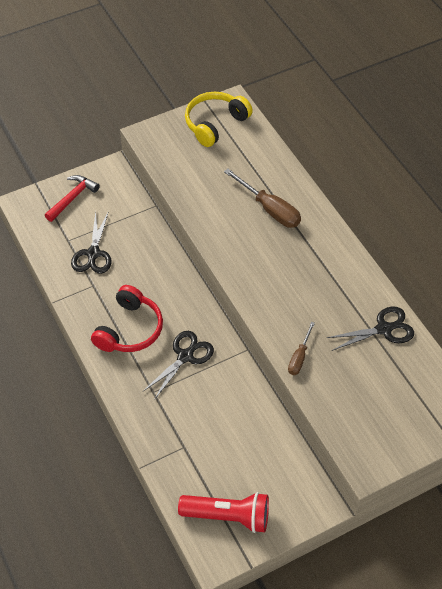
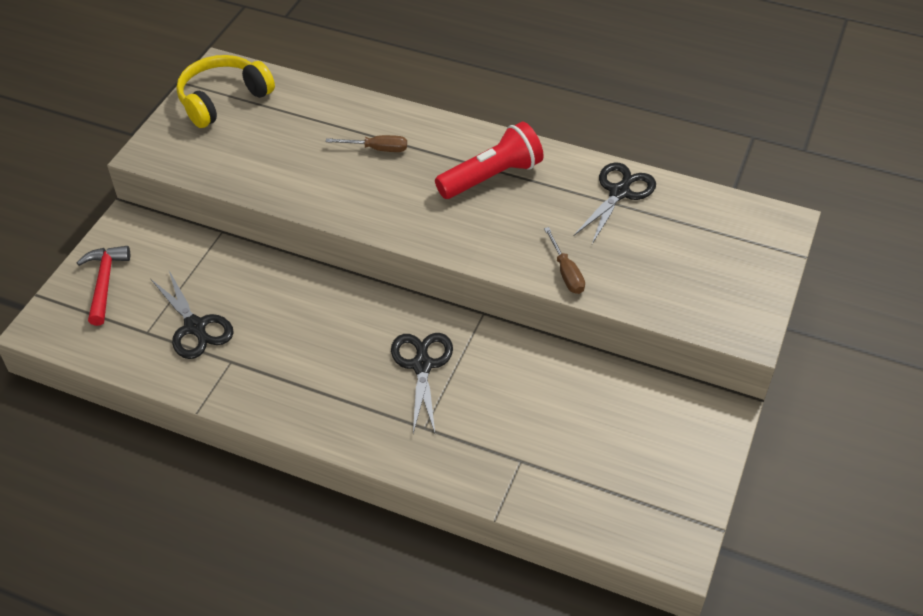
camera: 40 degrees left, 5 degrees down
(130, 329) = (327, 379): red headphones -> none
(215, 124) = (223, 99): yellow headphones -> yellow headphones turned 45 degrees clockwise
(228, 516) = (645, 497): red flashlight -> red flashlight (491, 177)
(269, 209) = (377, 149): brown screwdriver -> brown screwdriver, size x0.59

